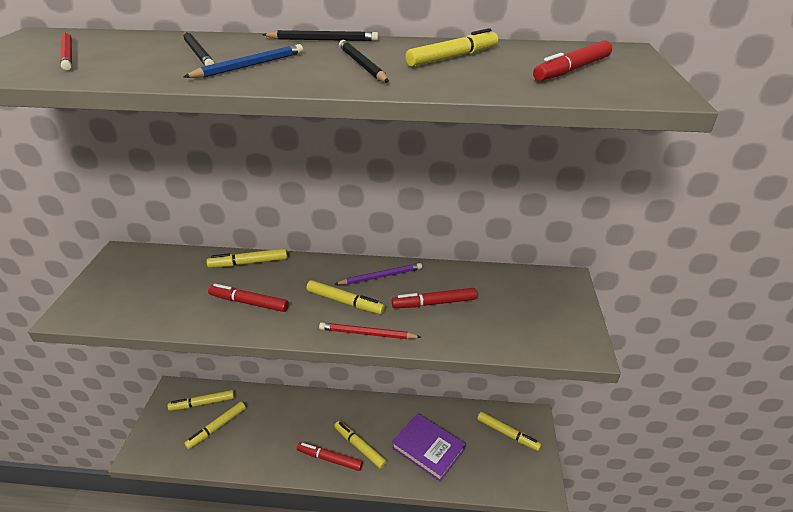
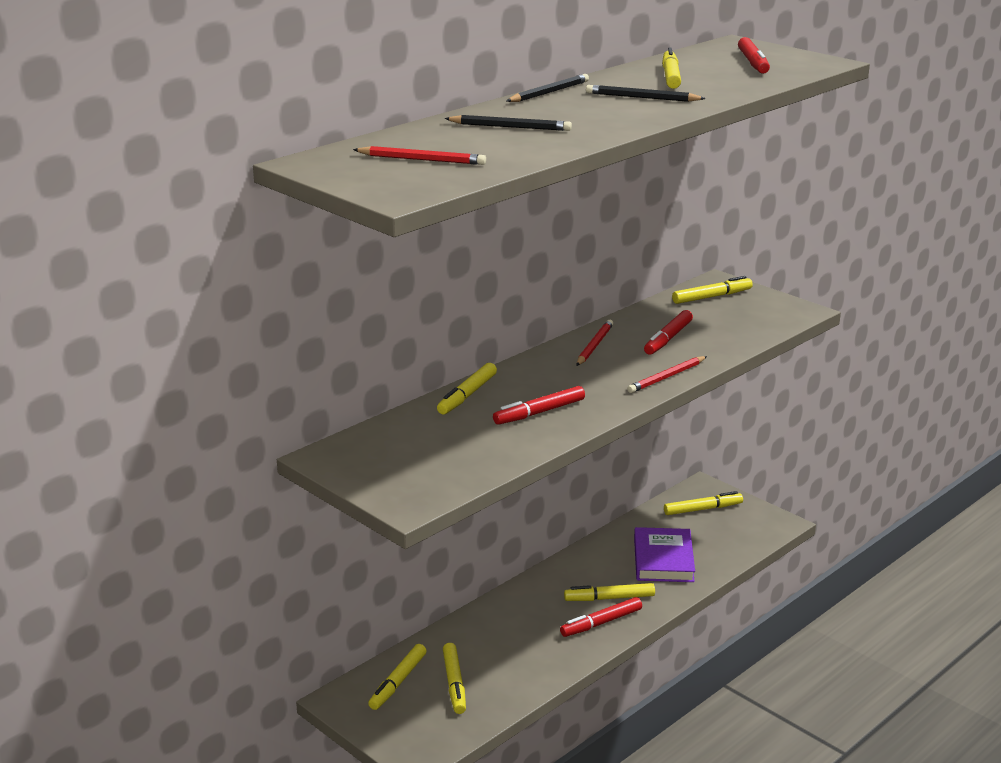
camera: 50 degrees left, 10 degrees down
(249, 66) = (581, 121): blue pencil -> none
(345, 302) = (608, 372): yellow marker -> yellow marker (712, 297)
(380, 276) = (594, 346): purple pencil -> red pencil
(428, 448) = (663, 559): purple book -> purple book turned 75 degrees counterclockwise

